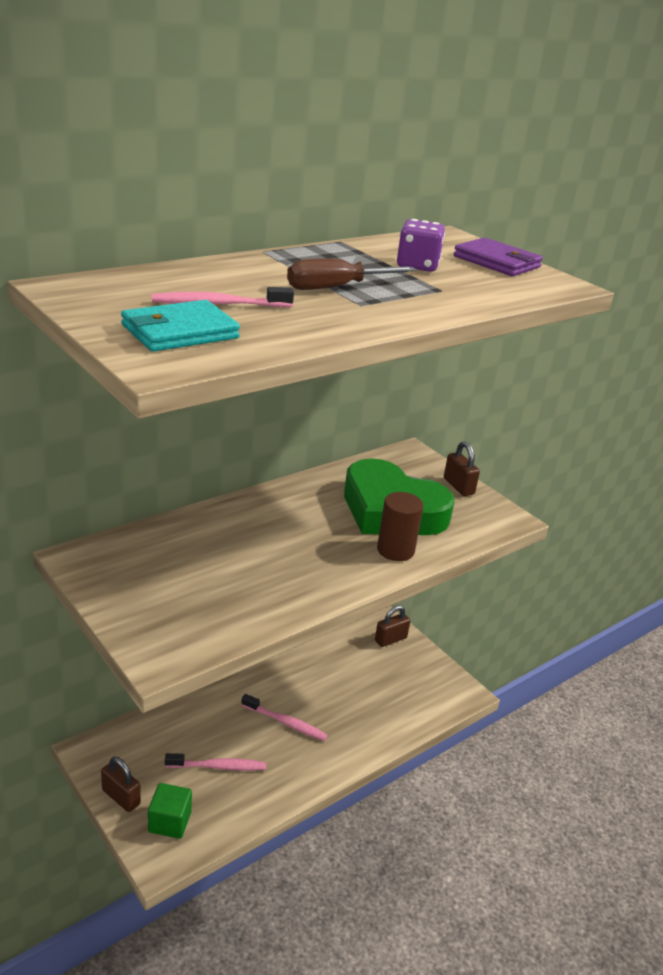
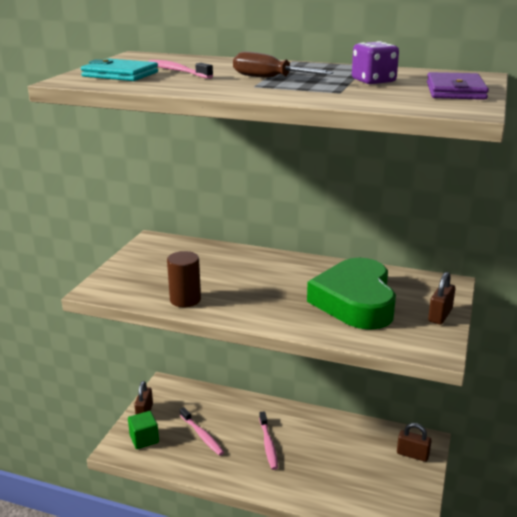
camera: 60 degrees right, 5 degrees down
(395, 550) = (308, 319): brown cylinder -> brown cylinder (185, 300)

